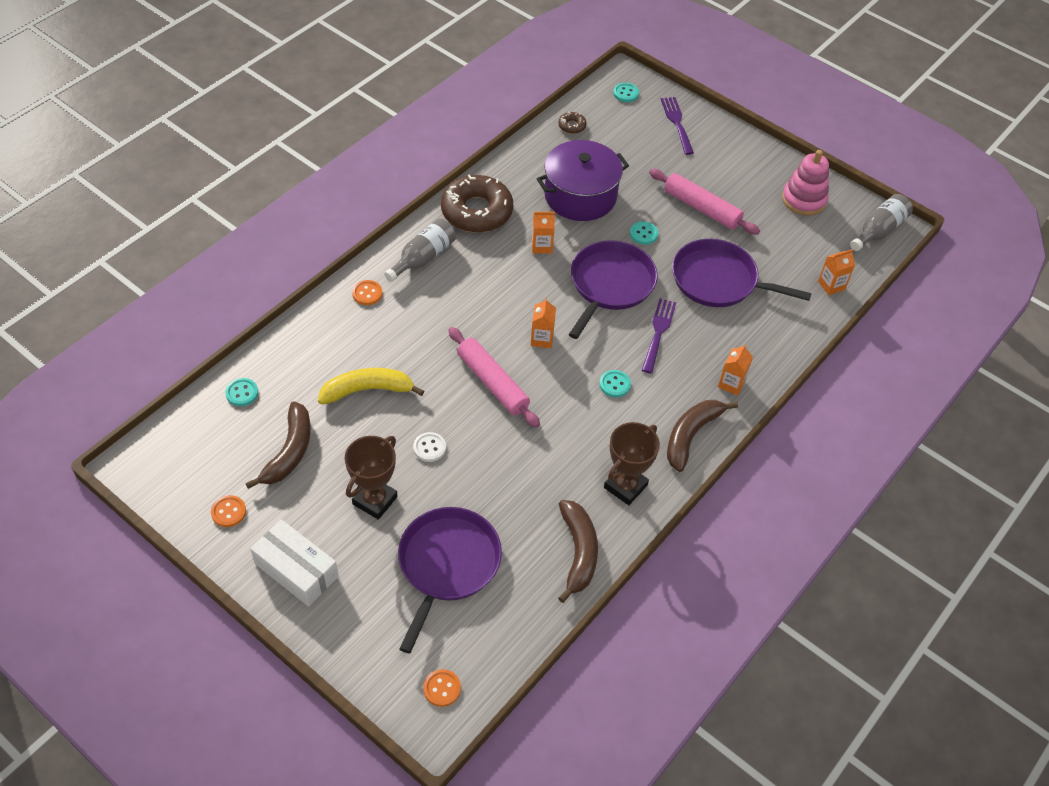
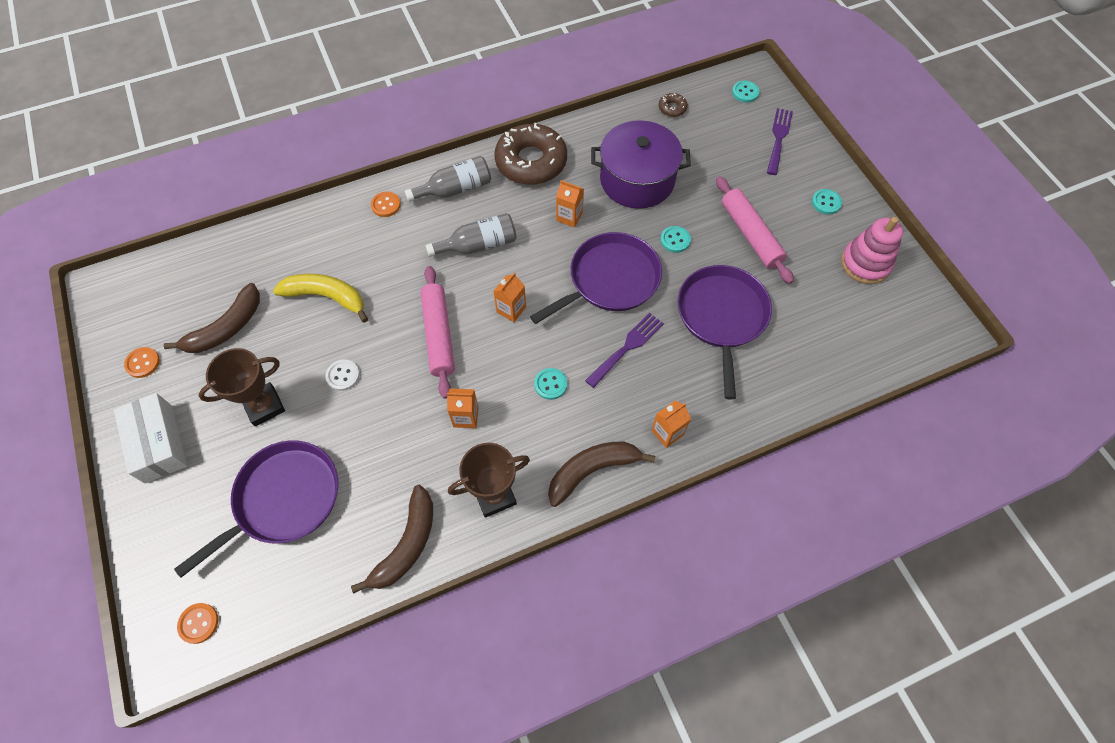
camera: 30 degrees right, 10 degrees up
(242, 393) = (225, 257): turquoise button -> turquoise button (826, 202)
(718, 280) = (721, 317): purple pan -> purple pan turned 45 degrees clockwise
(831, 285) = (840, 368): orange carton -> orange carton (466, 417)
(878, 231) = (930, 327): grey bottle -> grey bottle (478, 245)

